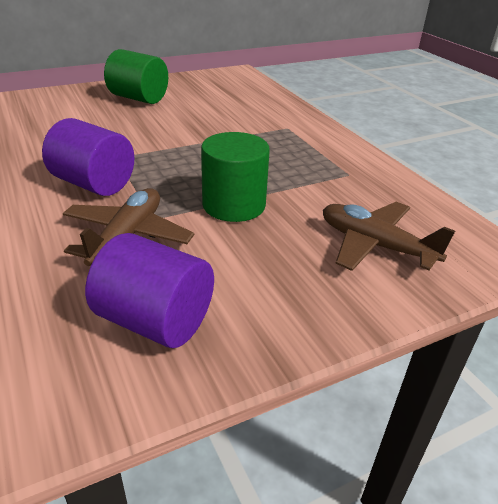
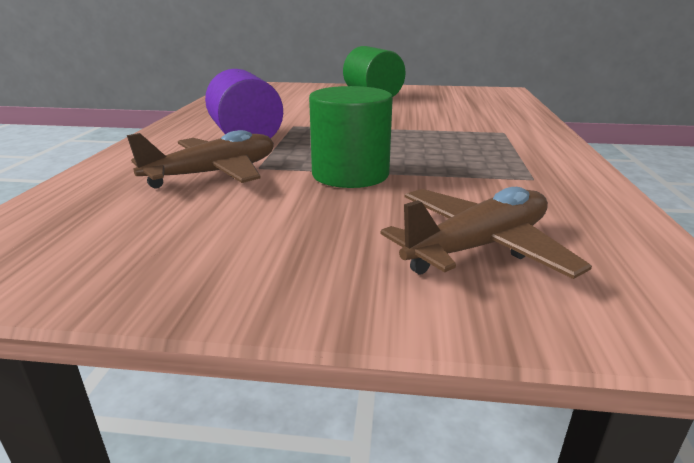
camera: 35 degrees right, 10 degrees down
(155, 321) = (134, 235): purple cylinder -> none
(375, 245) = (479, 247): brown plane -> brown plane turned 75 degrees clockwise

